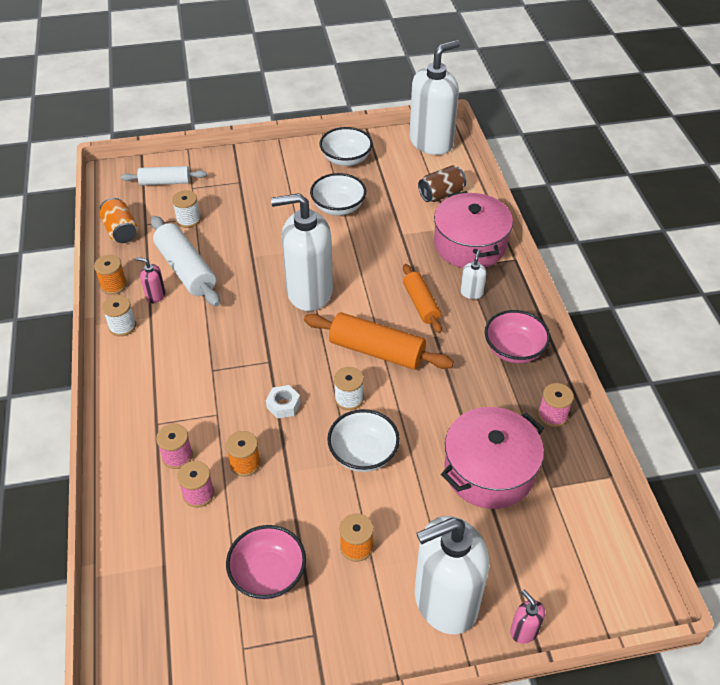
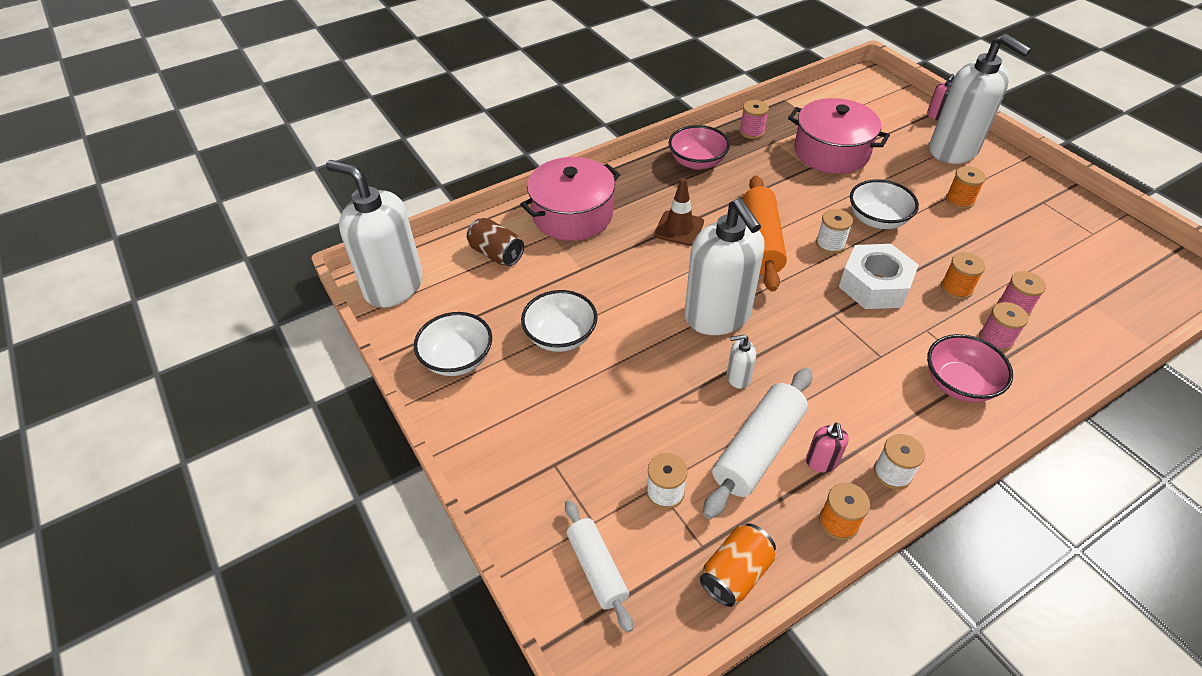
camera: 110 degrees left, 0 degrees up
(268, 574) = (1030, 239): pink bowl -> pink bowl (959, 383)
(283, 405) = (874, 285): white nut -> white nut, size x2.03
(421, 304) = (679, 228): orange rolling pin -> brown traffic cone
(471, 292) = (642, 200): white soap dispenser -> white soap dispenser (738, 377)

